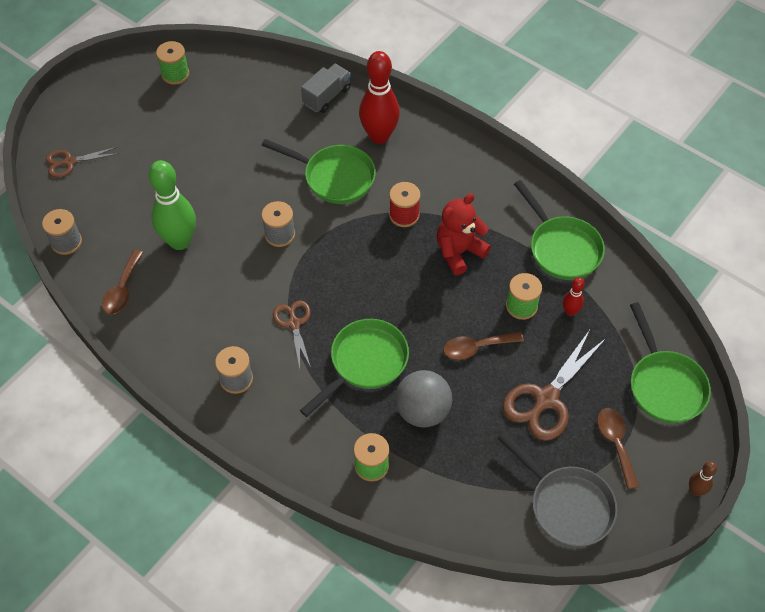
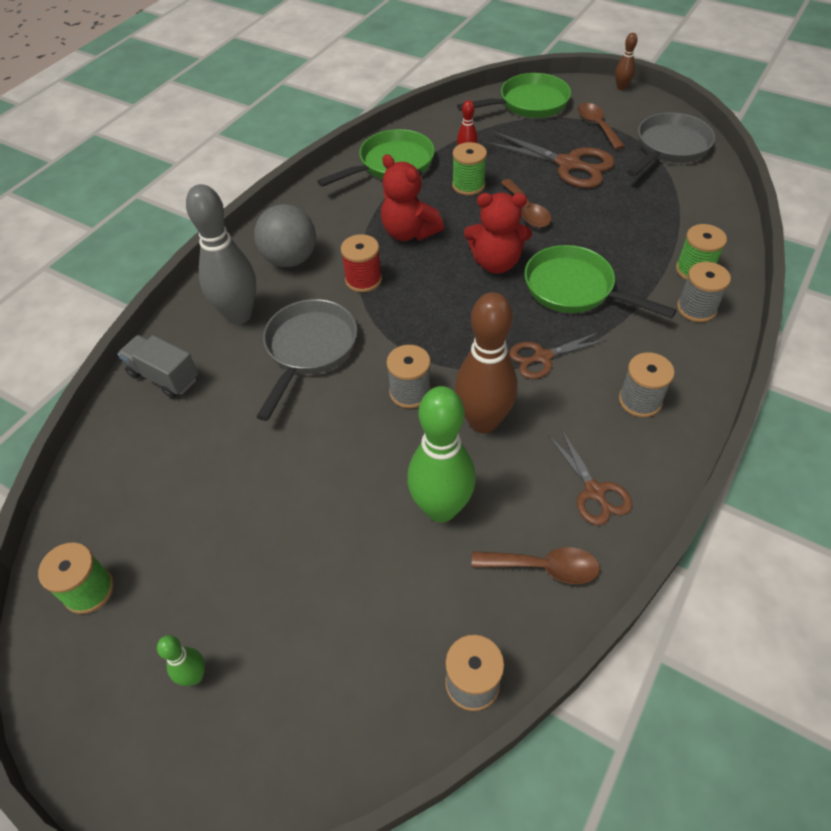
camera: 95 degrees left, 5 degrees down
(70, 162) = (292, 730): brown scissors -> brown scissors (594, 491)
(111, 122) = (195, 676): none -> green bowling pin
(242, 275) = (483, 421): none -> brown bowling pin
(323, 451) = (696, 308): none -> grey spool
(334, 177) = (309, 350): green pan -> grey pan
(379, 136) = (239, 315): red bowling pin -> grey bowling pin
(408, 310) = (496, 263): none -> red teddy bear
(422, 411) = (615, 240): grey ball -> grey ball (290, 259)
(615, 443) = (597, 126): brown spoon -> brown spoon turned 90 degrees clockwise

